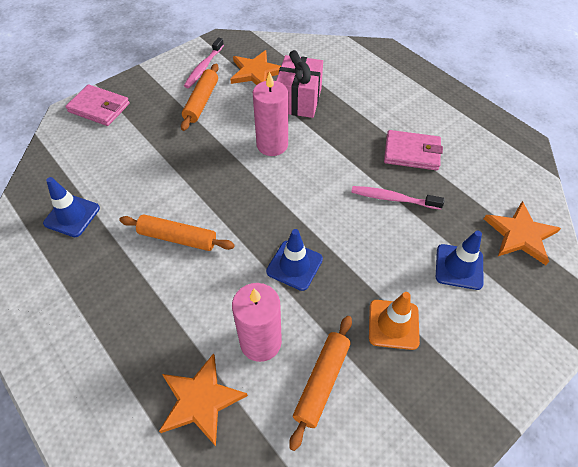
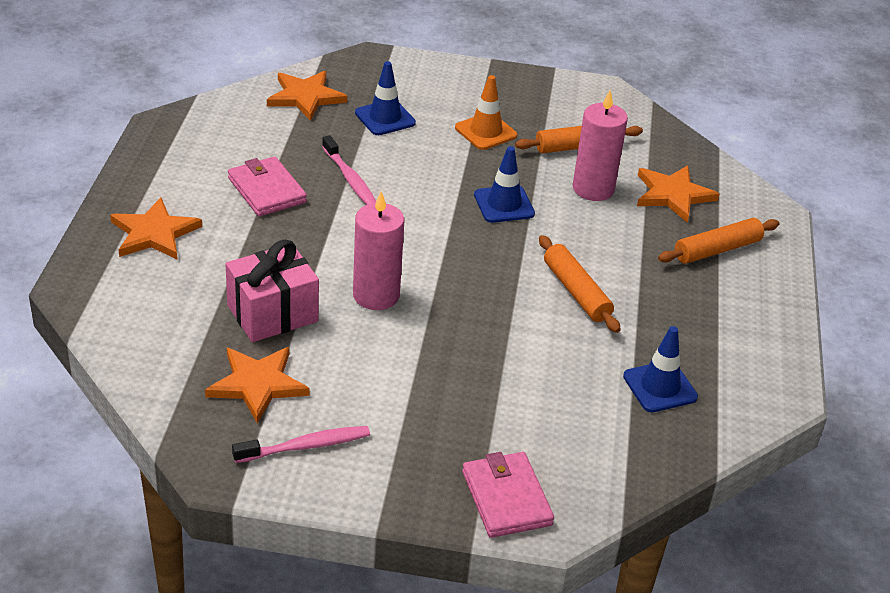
camera: 135 degrees left, 15 degrees down
(201, 101) = (376, 401): orange rolling pin -> orange rolling pin (717, 250)
(405, 91) = (154, 233): none -> orange star

